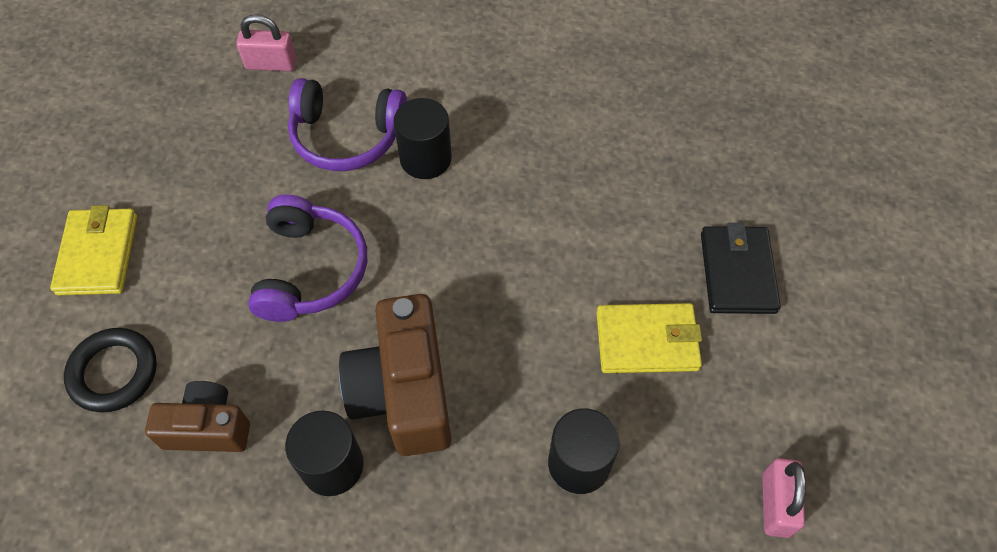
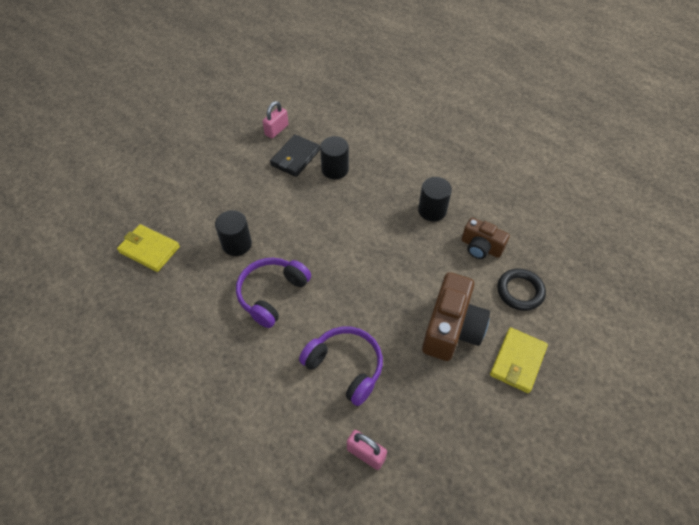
camera: 150 degrees left, 5 degrees down
(310, 270) = (404, 296): purple headphones -> purple headphones (272, 294)
(404, 392) = (388, 222): brown camera -> brown camera (451, 328)
(425, 158) = (310, 328): black cylinder -> black cylinder (237, 244)
(647, 341) = (274, 195): yellow wallet -> yellow wallet (149, 249)
(737, 272) = (212, 201): black wallet -> black wallet (295, 157)

